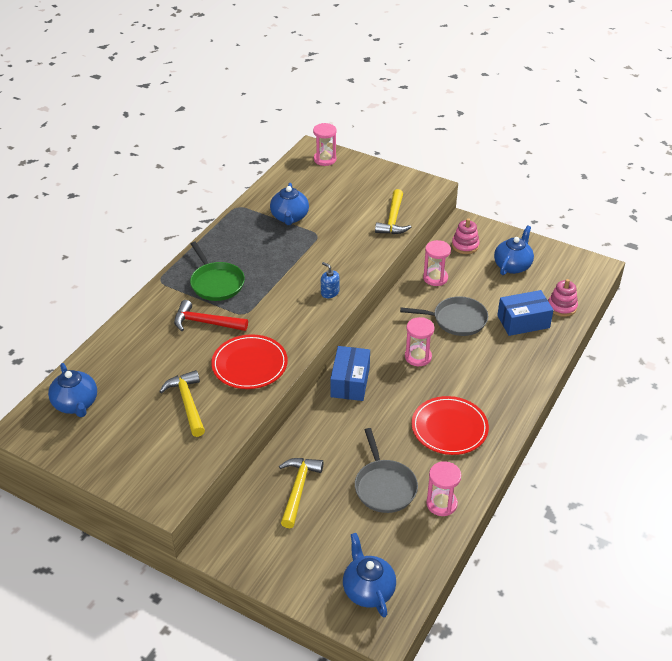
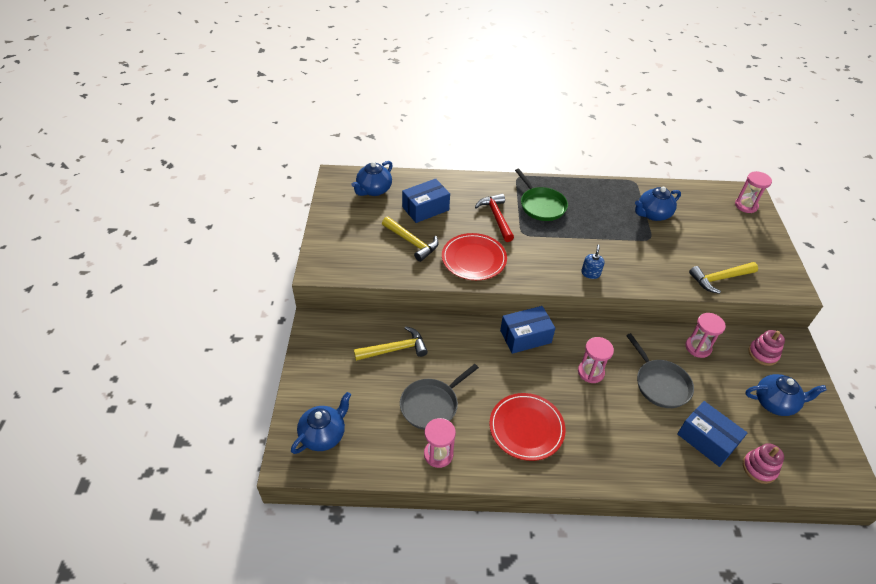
camera: 60 degrees right, 5 degrees up
(145, 372) = (425, 208): none -> blue box
(187, 403) = (412, 242): yellow hammer -> yellow hammer turned 90 degrees clockwise
(216, 283) = (541, 205): green pan -> green pan turned 60 degrees counterclockwise

